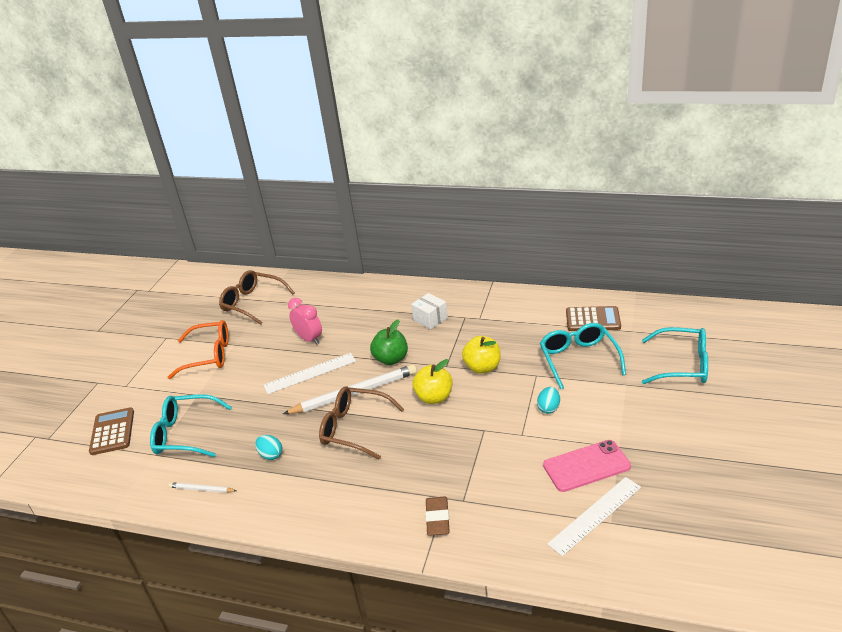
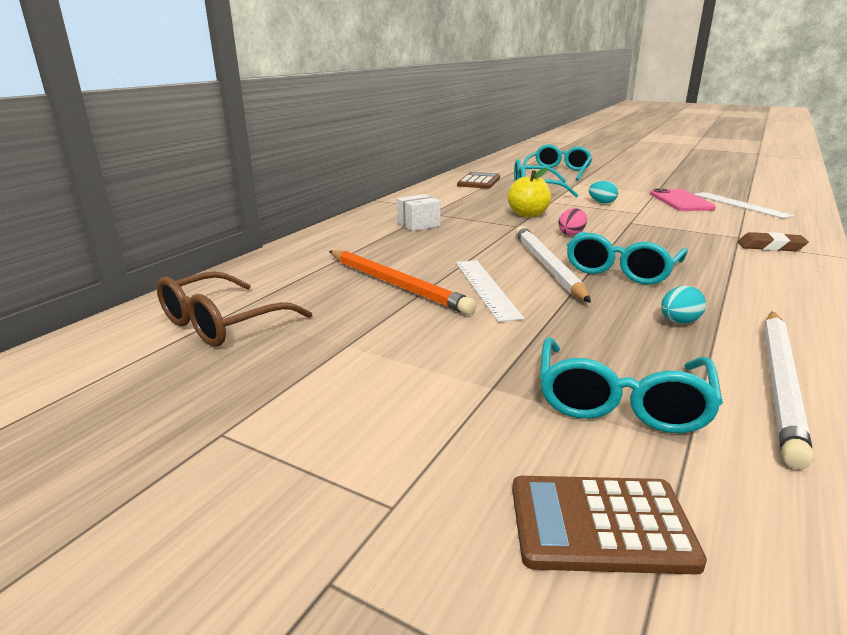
camera: 80 degrees left, 10 degrees down
(202, 489) = (780, 383): white pencil -> white pencil, size x2.12
(209, 355) = (361, 372): orange glasses -> none
(309, 339) = (395, 284): pink clock -> orange pencil
(354, 428) = (621, 270): brown glasses -> turquoise glasses
(391, 359) = (486, 245): green apple -> none
(434, 397) = (571, 234): yellow apple -> pink egg

